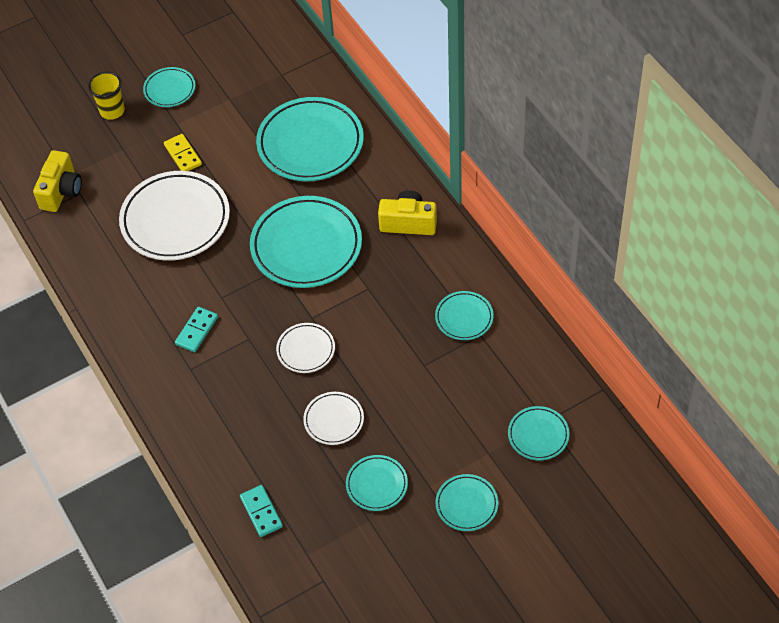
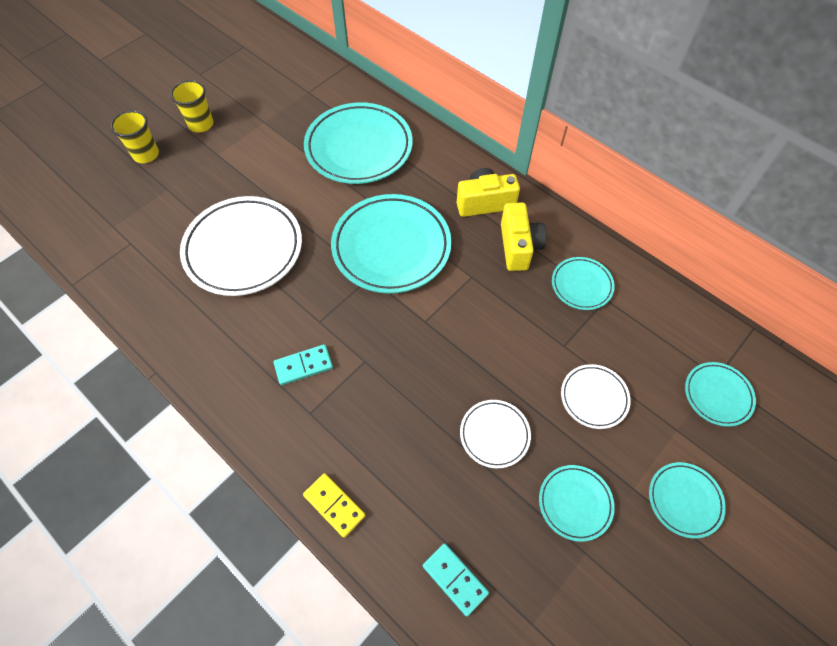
camera: 20 degrees left, 5 degrees up
(61, 191) = (109, 245): yellow camera -> yellow camera (518, 246)
(169, 89) = (201, 124): turquoise plate -> yellow cup
(183, 155) = (232, 183): yellow domino -> yellow domino (334, 505)
(197, 331) = (303, 366): turquoise domino -> turquoise domino turned 60 degrees clockwise
(306, 350) = (432, 359): white plate -> white plate (594, 397)

